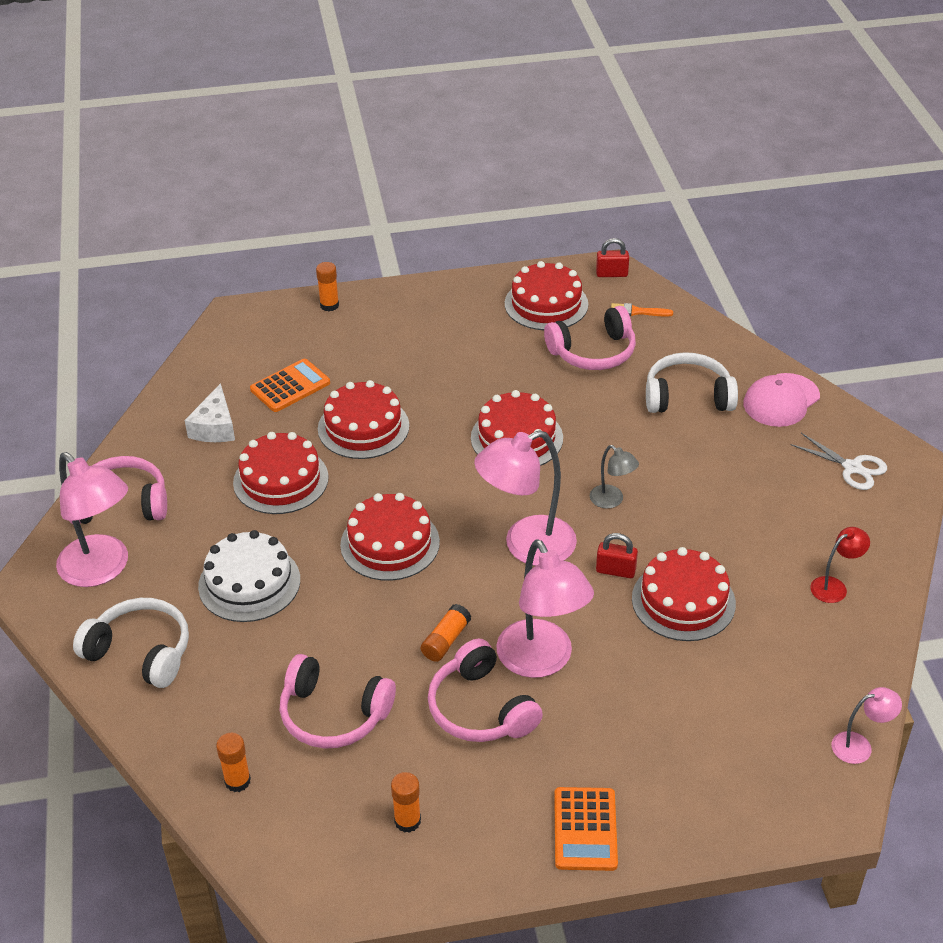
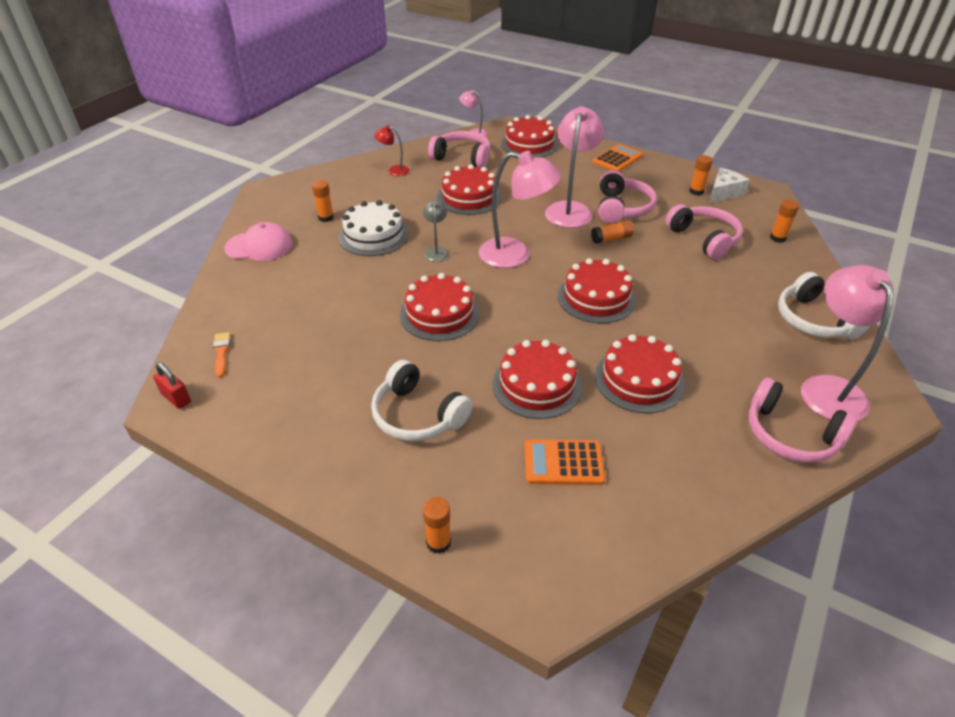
camera: 140 degrees left, 0 degrees up
(215, 427) = (664, 462): white cheese -> white cheese (724, 192)
(249, 583) = (712, 323): white cake -> white cake (373, 235)
(546, 304) = (265, 404): red cake -> red cake (529, 144)
(593, 352) = (302, 341): pink headphones -> pink headphones (462, 157)
(615, 570) = (483, 222): red padlock -> none
(637, 311) = (221, 352): orange brush -> orange brush turned 150 degrees counterclockwise
(687, 396) = (301, 277): white headphones -> white headphones (417, 415)
(783, 469) = (326, 218): none -> orange glue stick
(852, 468) = (294, 201): white scissors -> none

